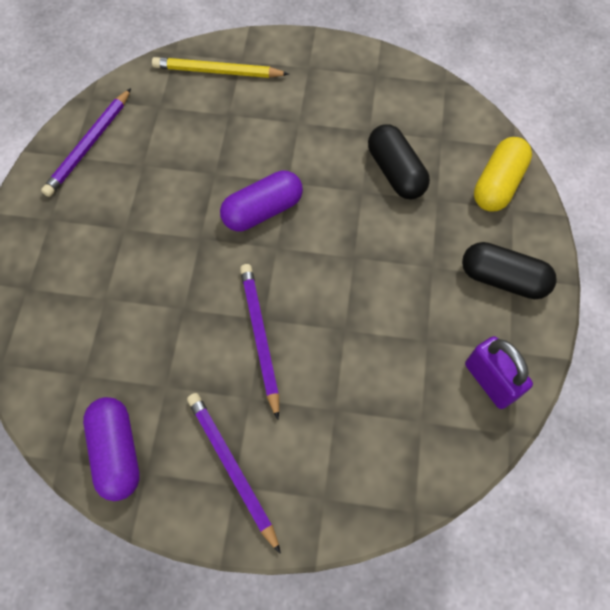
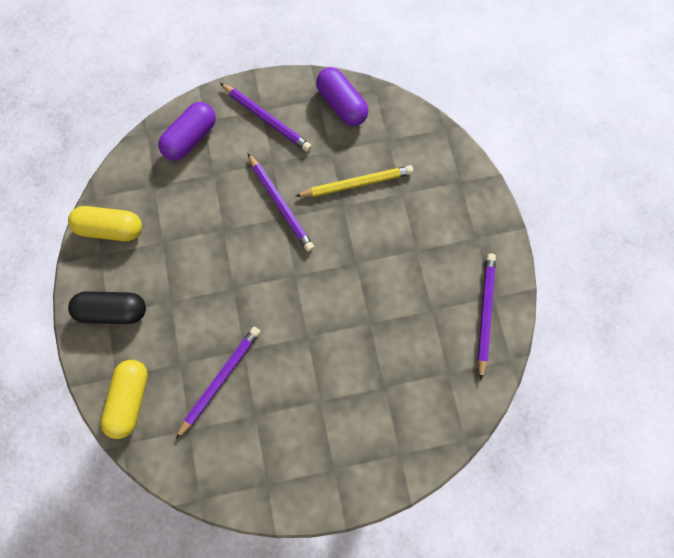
camera: 160 degrees right, 10 degrees up
(217, 71) = (415, 432): yellow pencil -> yellow pencil (357, 183)
(262, 210) = (317, 303): purple capsule -> purple capsule (191, 138)
(395, 172) = (220, 379): black capsule -> purple pencil
(490, 380) = (111, 228): purple padlock -> yellow capsule

